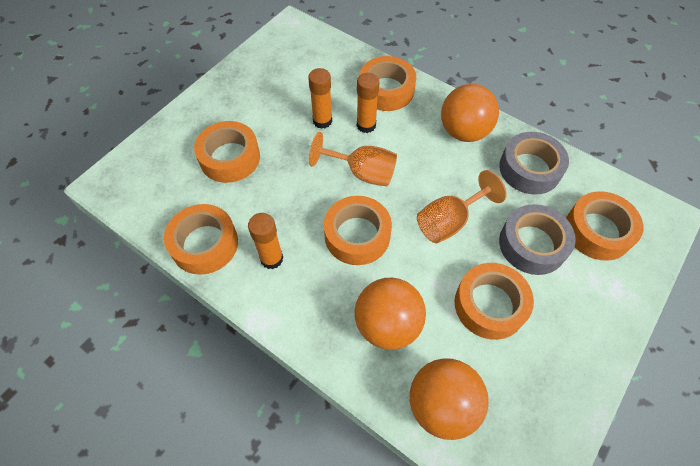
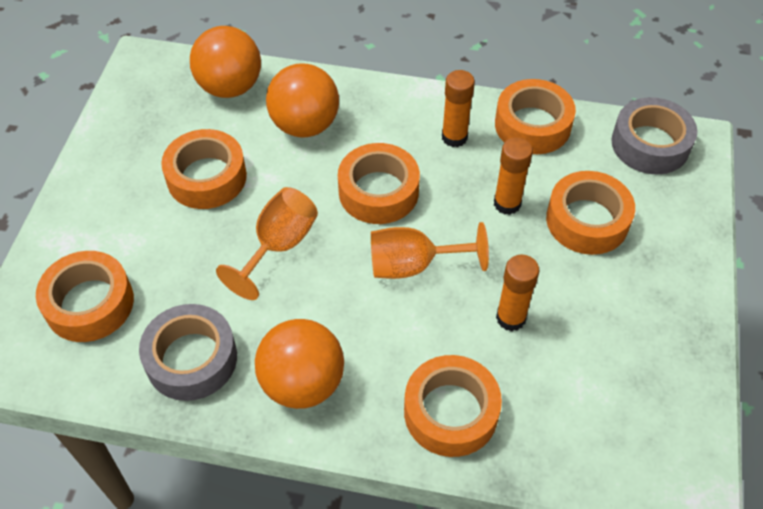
camera: 155 degrees right, 5 degrees down
(366, 125) = (447, 336): orange glue stick -> orange glue stick (507, 203)
(532, 244) = (171, 256): grey tape -> grey tape (650, 144)

